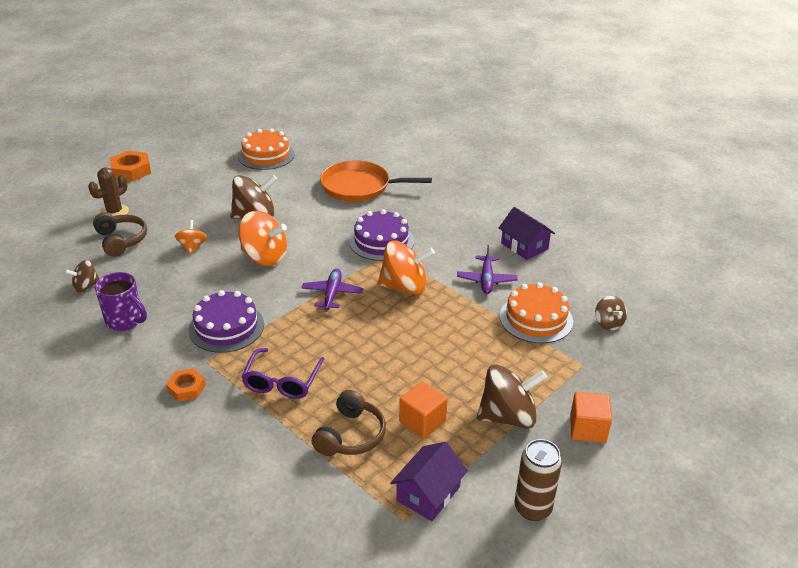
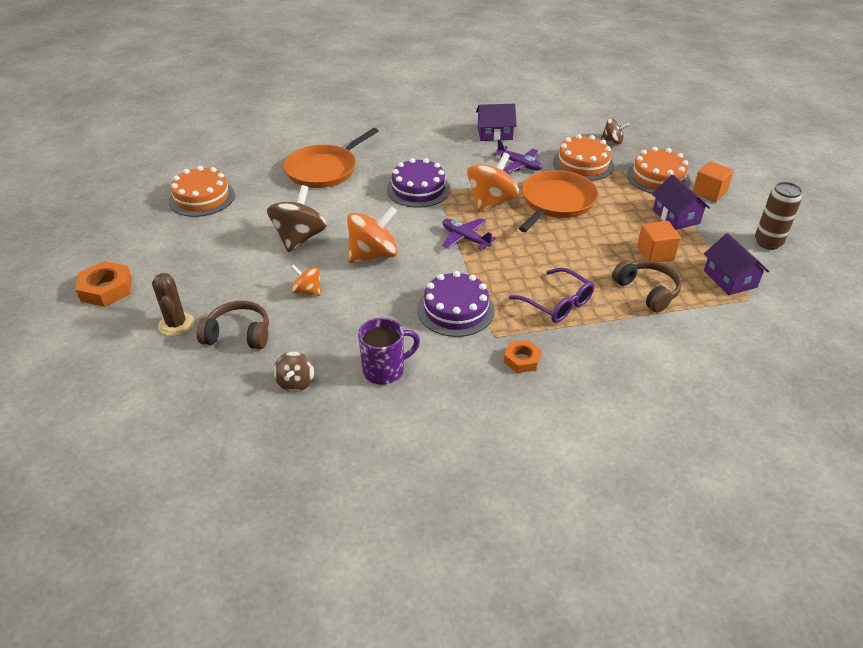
camera: 55 degrees left, 5 degrees up
(445, 325) = (556, 202): none -> orange pan
(508, 416) = (676, 217): brown spinning top -> purple house
(573, 379) = (658, 177): none -> orange cake

